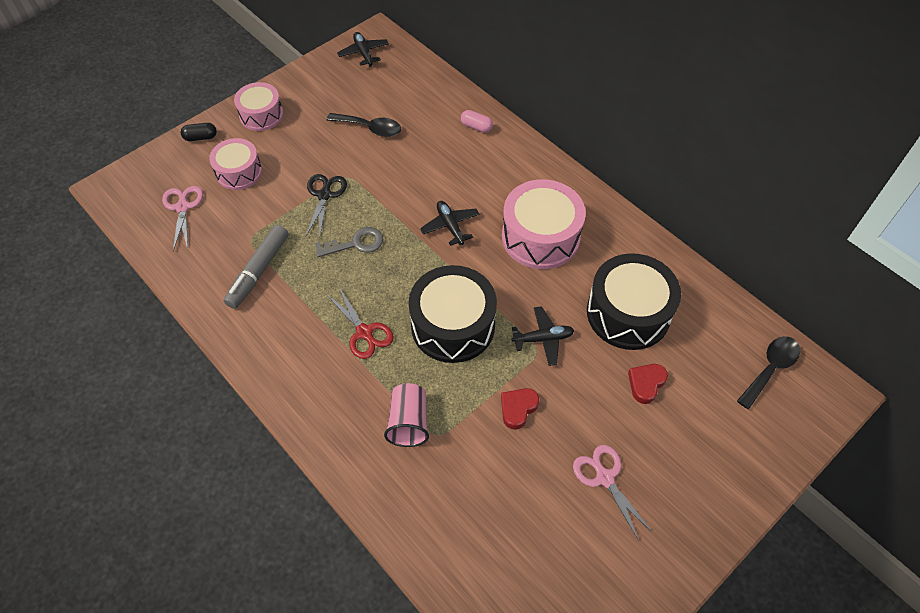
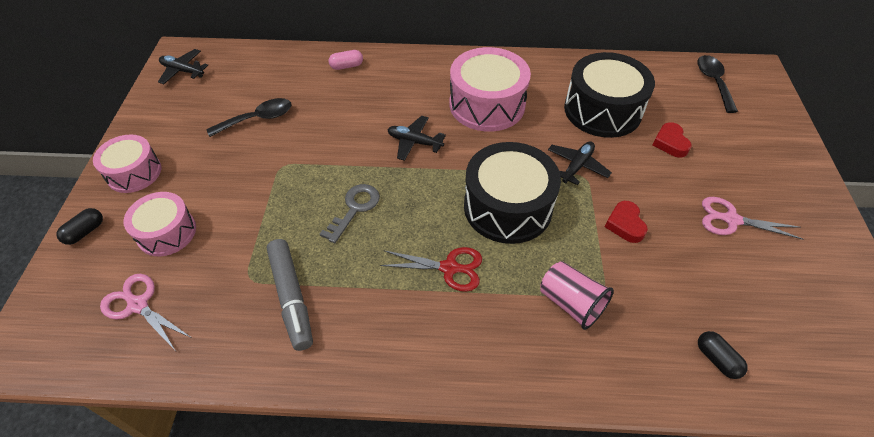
camera: 45 degrees left, 5 degrees down
(324, 195) = (279, 192): black scissors -> none
(452, 542) = (716, 359): none -> black capsule

